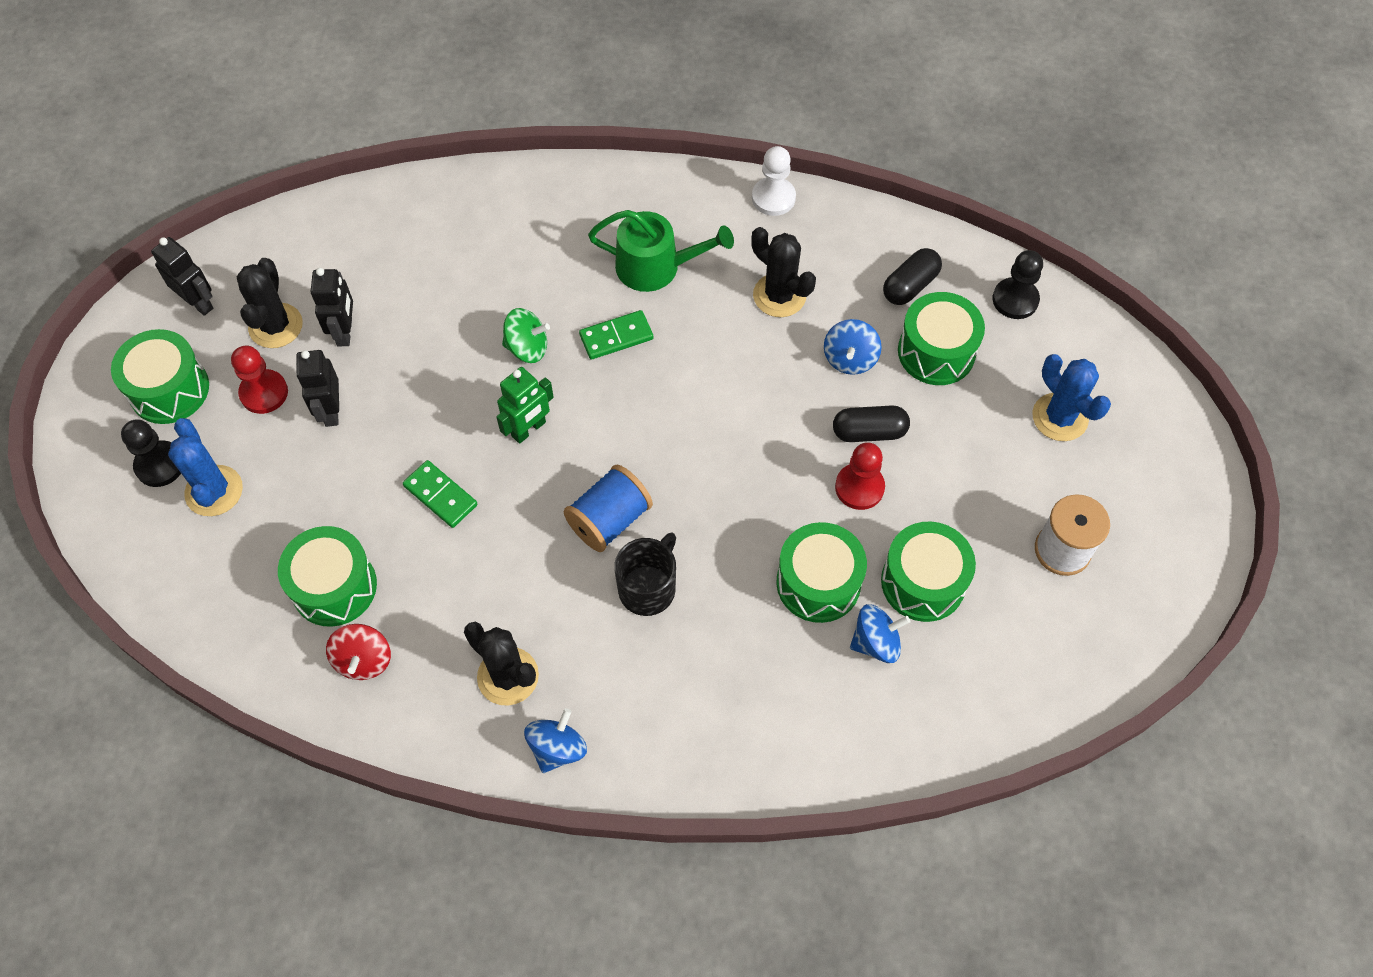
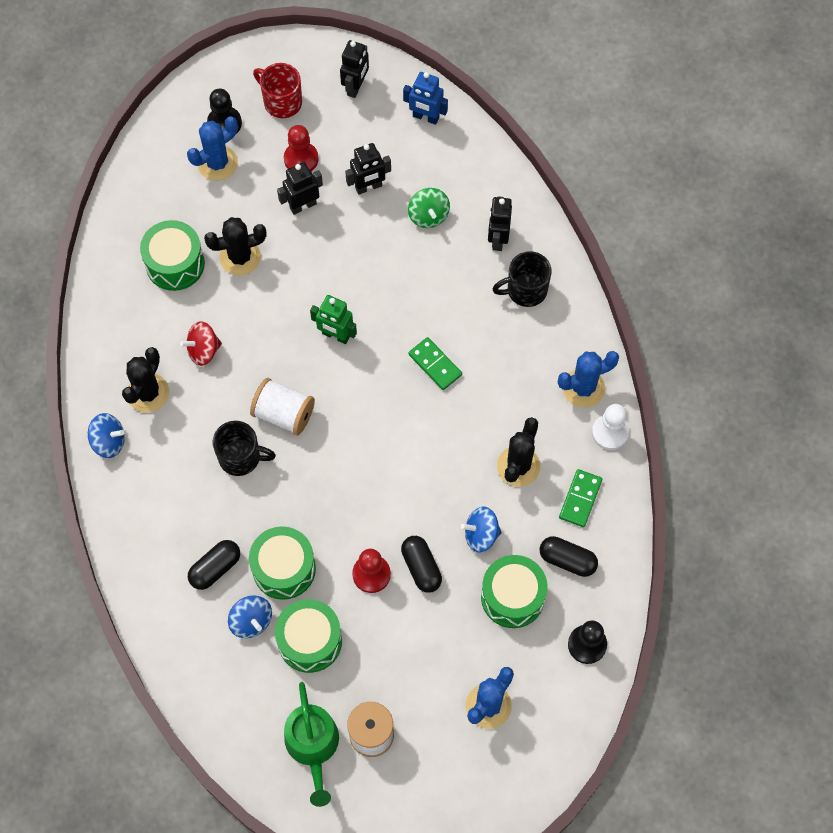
camera: 70 degrees right, 5 degrees up
(169, 389) = (282, 102): green drum -> red mug
(275, 326) = (356, 142): black cactus -> black cactus (240, 257)
(284, 244) = (425, 117): none -> blue robot
(364, 660) = (130, 303): red spinning top -> red spinning top (203, 350)
(440, 495) = (264, 300): green domino -> green domino (580, 499)
(485, 224) = (497, 239): none -> black robot
(527, 348) = (402, 309): green spinning top -> green spinning top (428, 216)
(563, 218) = (525, 290): none -> black mug
(609, 520) = (284, 414): blue spool -> white spool
(656, 267) = (508, 370): green watering can -> green watering can (313, 746)
(709, 204) = (583, 388): none -> blue cactus
(789, 664) = (215, 568): none -> black capsule

